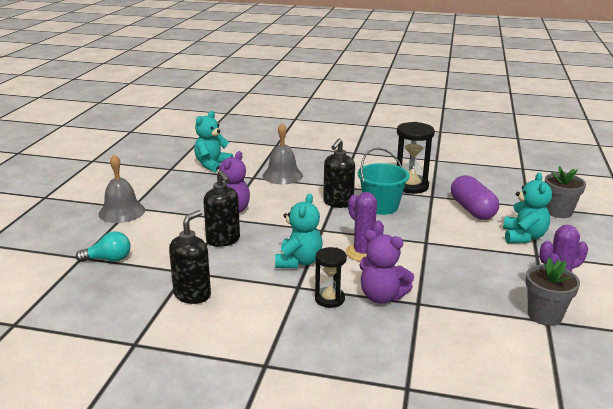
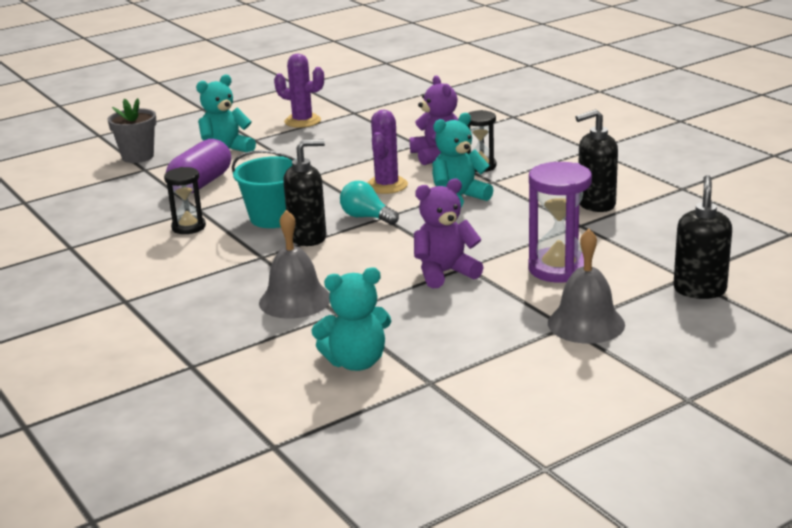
camera: 135 degrees left, 0 degrees up
(108, 259) = (653, 263): turquoise light bulb -> turquoise light bulb (366, 217)
(167, 235) = (558, 269): none -> purple hourglass
(223, 240) = (502, 241): black soap dispenser -> black soap dispenser (699, 290)
(410, 186) = (188, 227): black hourglass -> black hourglass, size x0.62
(544, 315) = (348, 114): grey flower pot -> none

